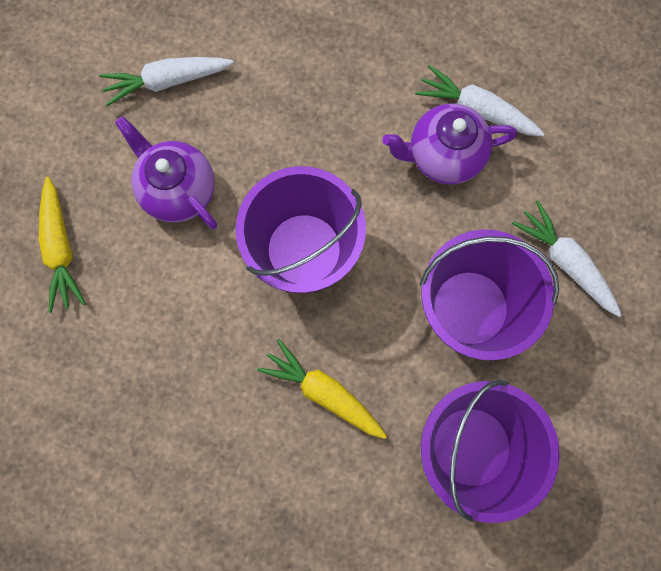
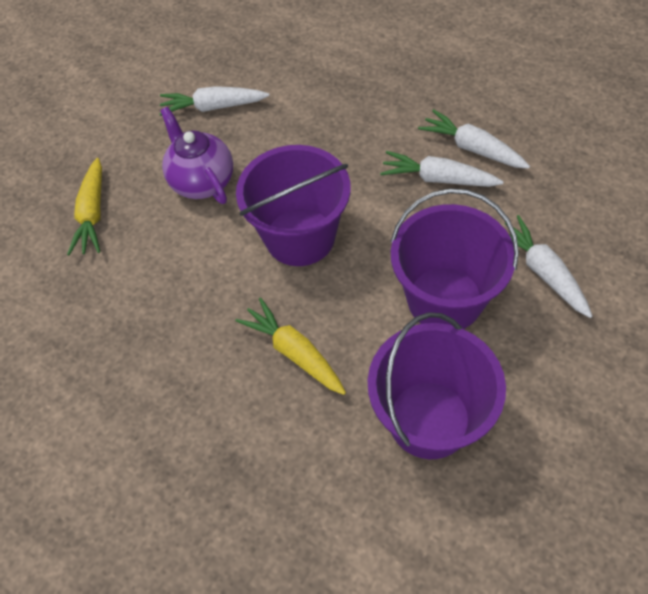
camera: 15 degrees right, 20 degrees down
(443, 155) = (437, 178): purple teapot -> white carrot

